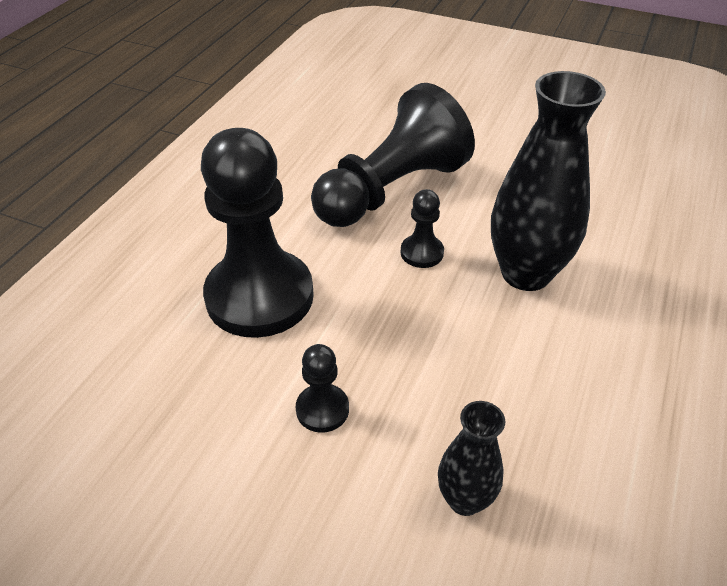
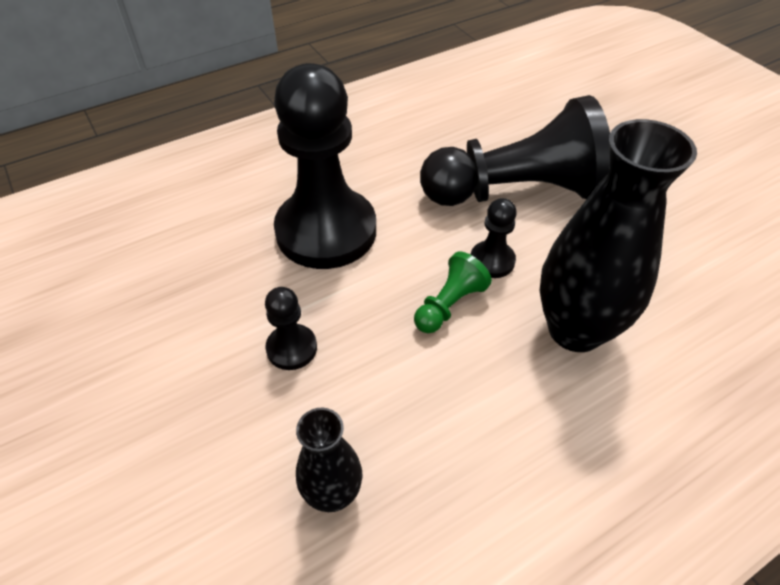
camera: 35 degrees right, 5 degrees up
(420, 303) = (449, 305): none -> green pawn

